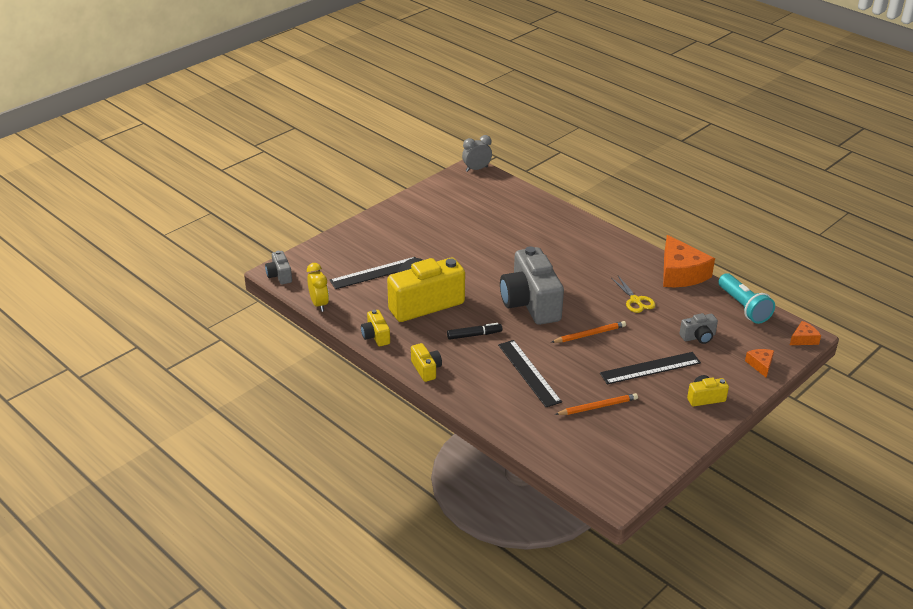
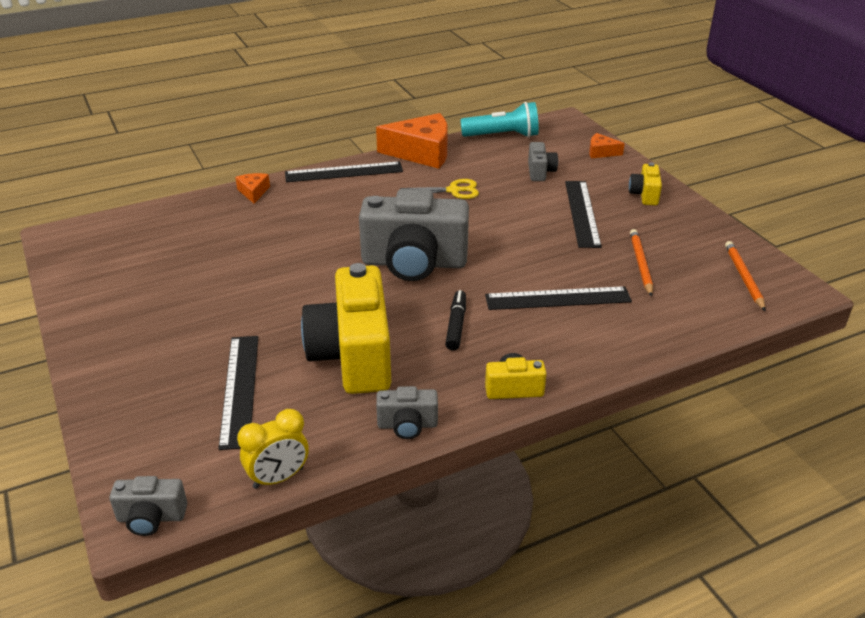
camera: 70 degrees left, 0 degrees up
(319, 304) = (278, 478): yellow clock -> yellow clock turned 150 degrees clockwise
(376, 336) = (407, 425): yellow camera -> grey camera
(476, 169) = (64, 232): grey clock -> none
(589, 334) = (501, 236): orange pencil -> orange pencil (744, 277)
(623, 246) = (344, 172): none -> black ruler
(803, 339) = (570, 121): orange cheese -> orange cheese (253, 192)

